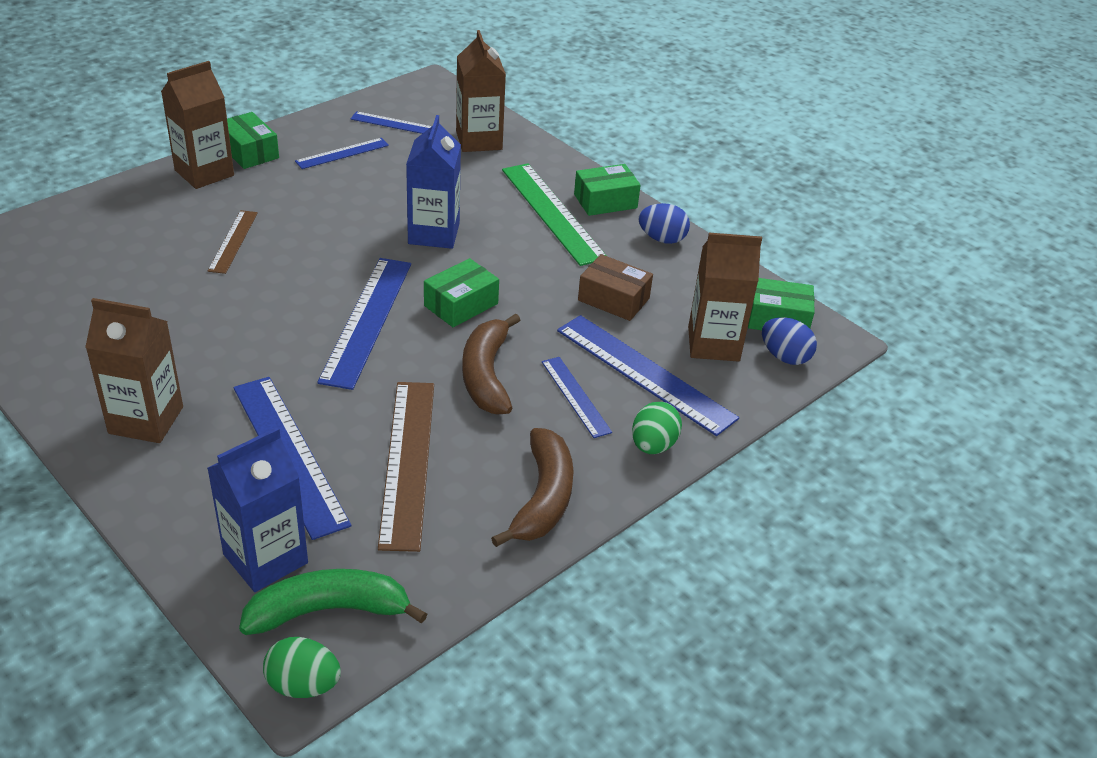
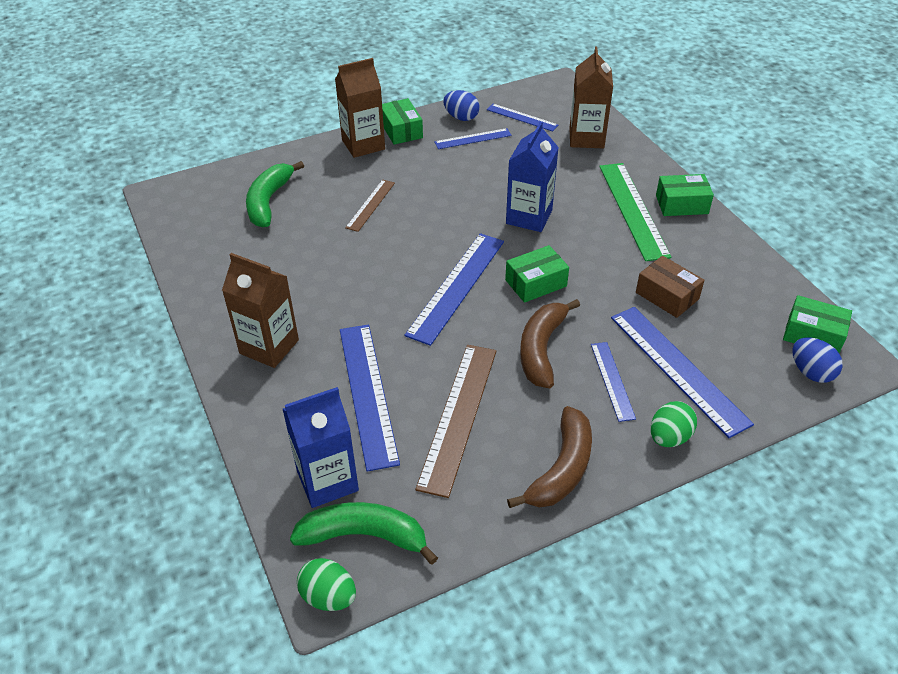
camera: 20 degrees right, 5 degrees up
(96, 251) = (269, 201): none -> green banana
(662, 239) = (724, 245): blue egg -> blue egg (461, 117)
(713, 344) = (747, 350): brown carton -> none

